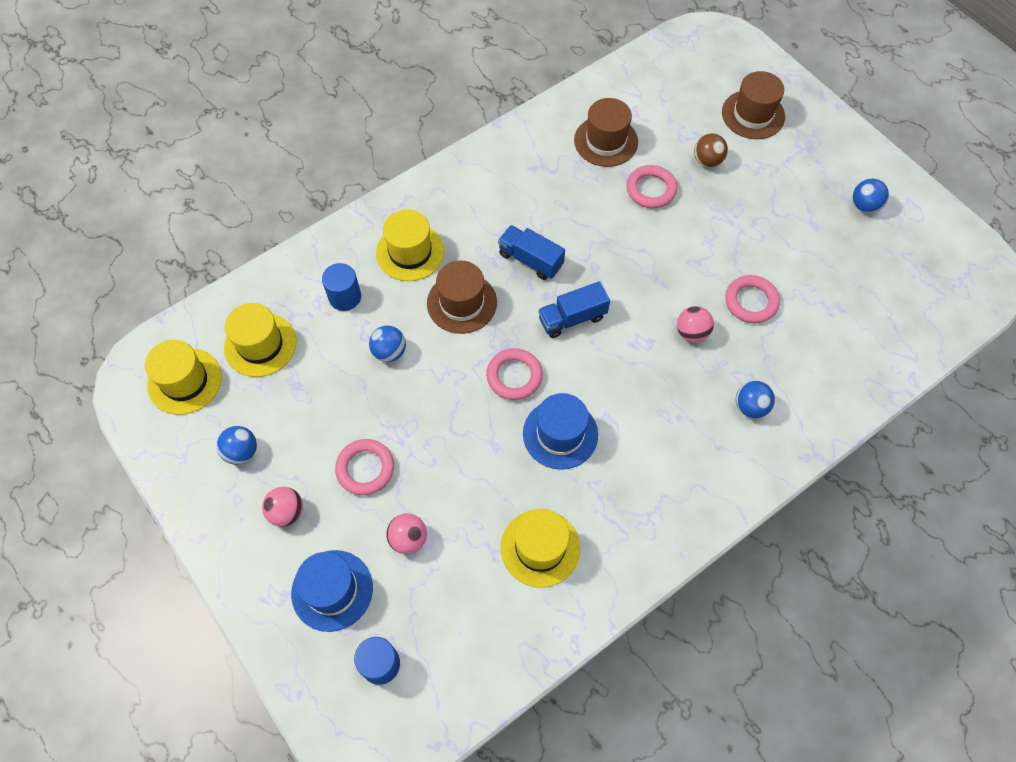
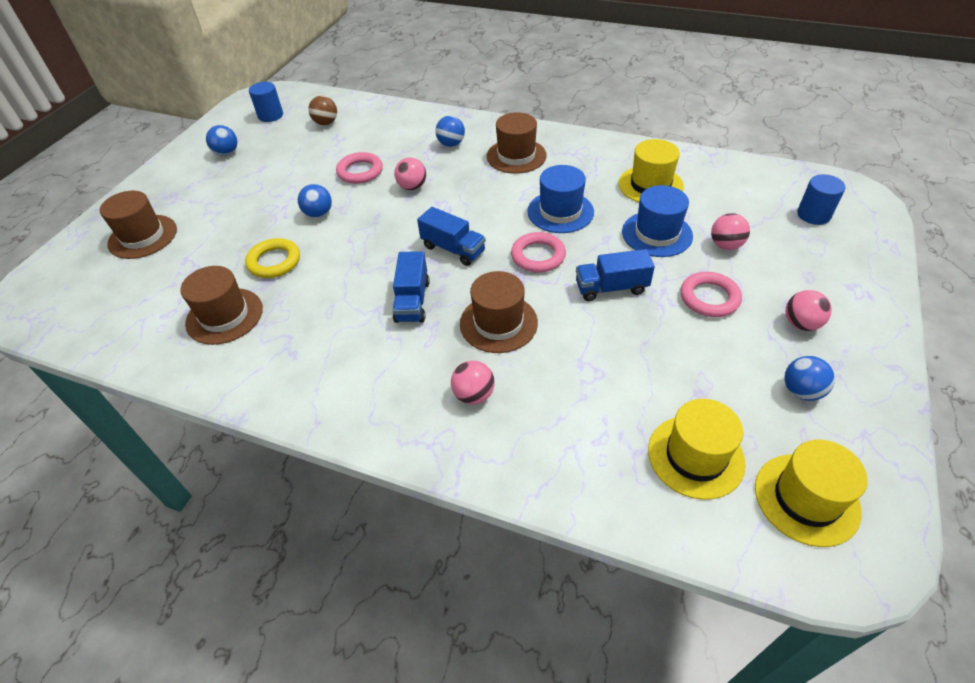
camera: 120 degrees left, 15 degrees down
(332, 590) = (810, 263): blue hat -> blue hat (657, 234)
(345, 297) = (573, 417): blue cylinder -> blue cylinder (270, 115)
(389, 352) = (595, 345): blue ball -> blue ball (318, 214)
(410, 252) = (474, 395): yellow hat -> pink ball
(434, 404) = (611, 288): none -> blue truck
(651, 189) = (274, 261): pink ring -> yellow ring
(683, 455) = (516, 156): none -> brown hat
(707, 160) = (218, 242): brown ball -> brown ball (326, 123)

